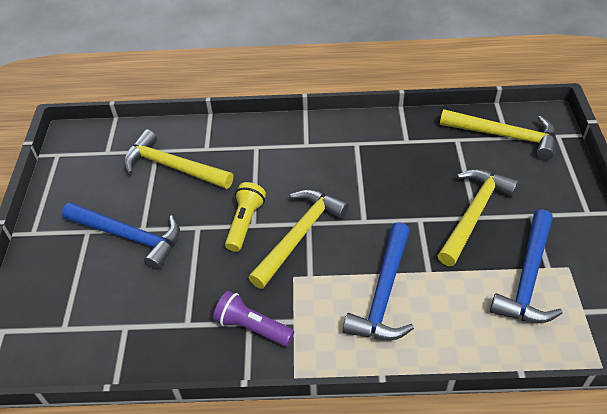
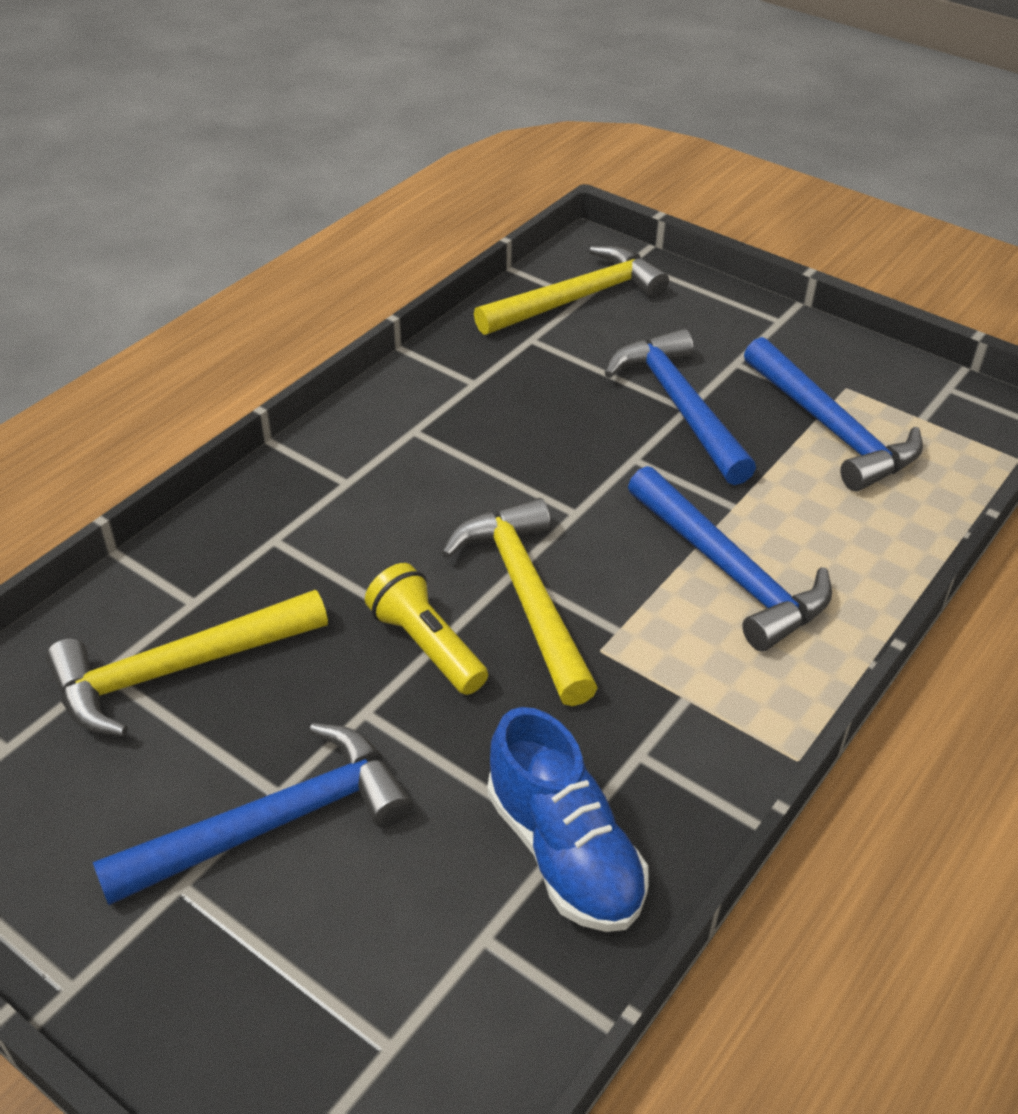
camera: 55 degrees left, 5 degrees down
(181, 327) = (564, 852): none -> blue shoe
(252, 327) = (652, 755): purple flashlight -> none
(474, 214) = (680, 406): yellow hammer -> blue hammer

